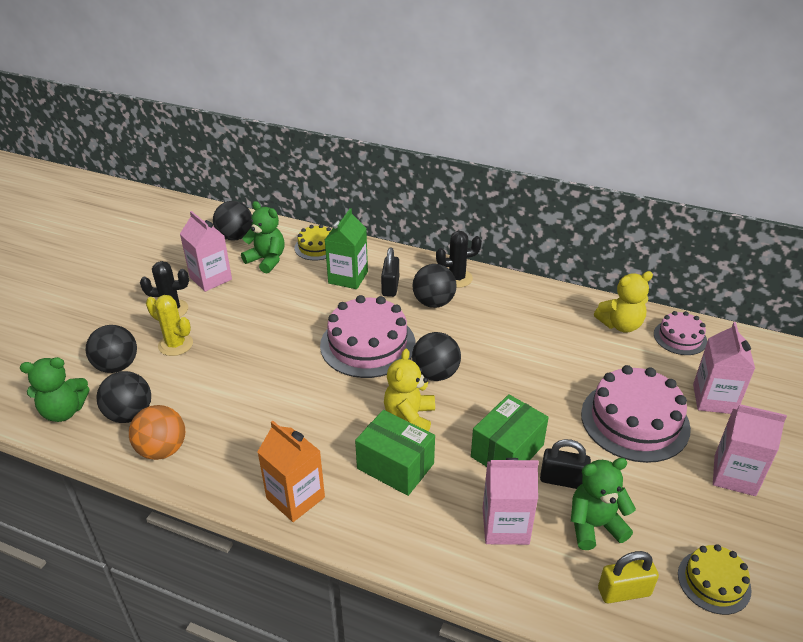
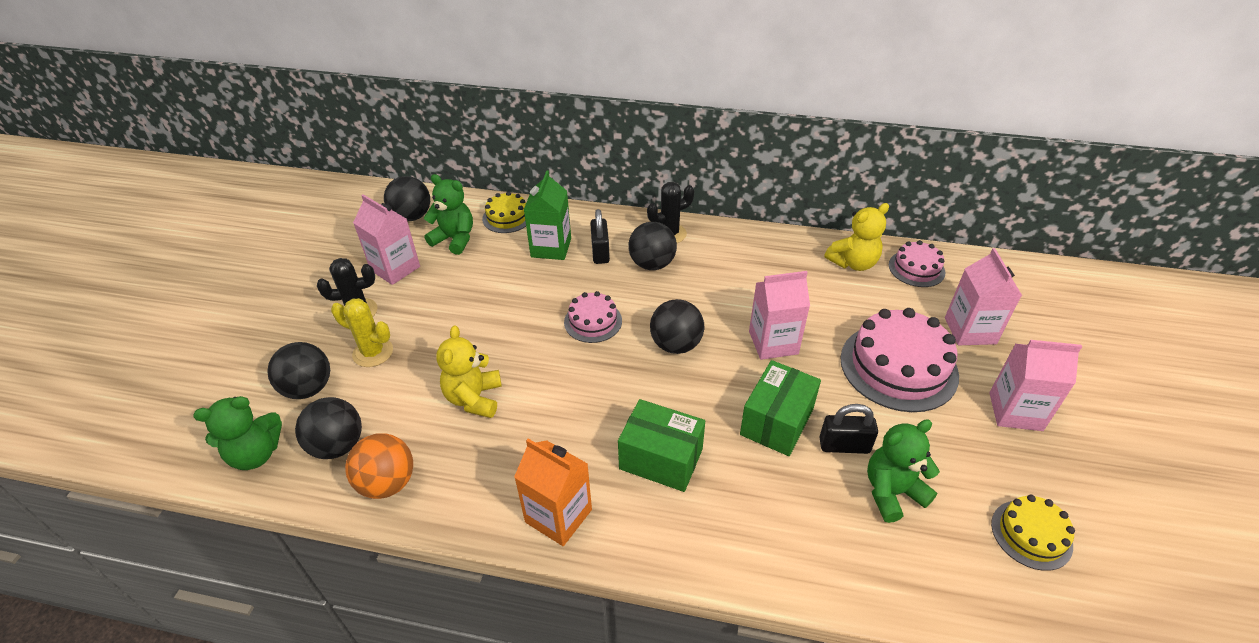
camera: 10 degrees left, 5 degrees up
(368, 344) = (593, 321): pink cake -> pink cake, size x0.55
(409, 417) = (661, 399): yellow teddy bear -> yellow teddy bear (474, 398)
(505, 526) = (799, 509): pink carton -> pink carton (773, 342)
(624, 591) = (944, 563): yellow padlock -> none

